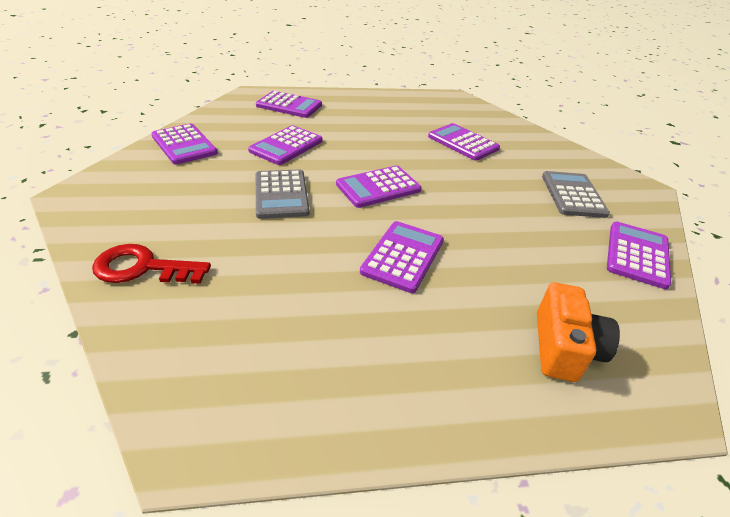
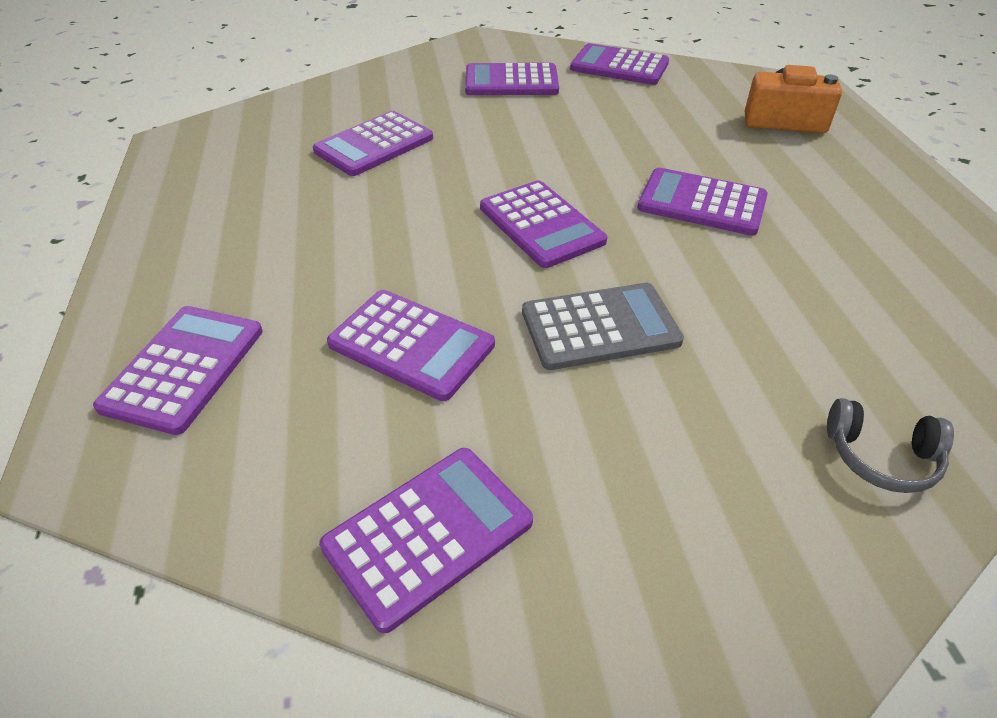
camera: 90 degrees left, 5 degrees up
(143, 268) = (881, 457): red key -> grey headphones
(573, 195) = (511, 81): grey calculator -> purple calculator

